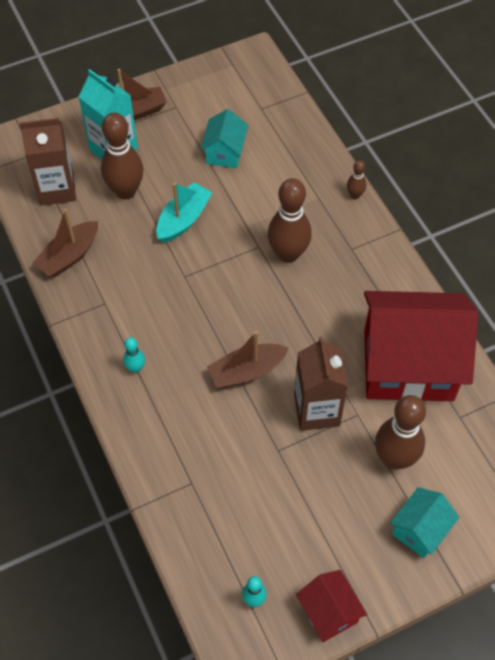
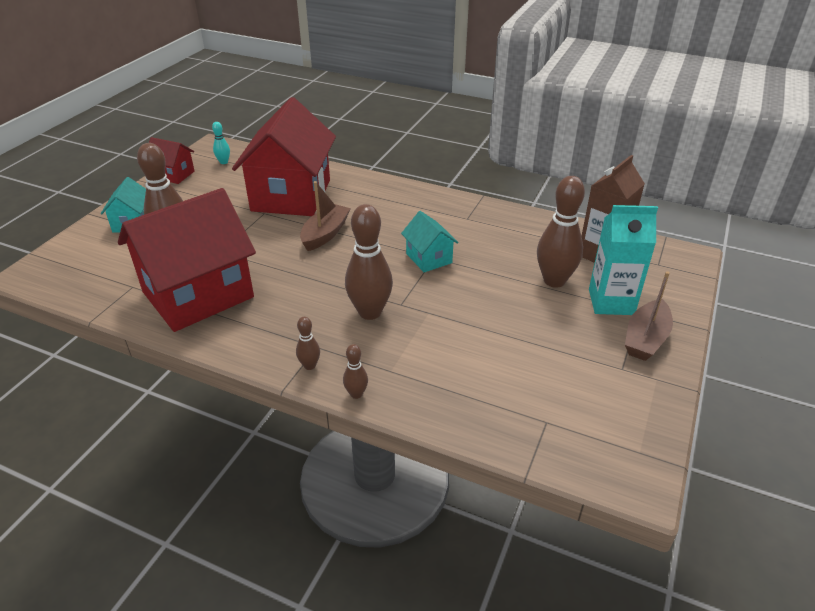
camera: 140 degrees right, 20 degrees down
(69, 256) = (528, 226): brown boat -> none
(135, 368) = (402, 202): turquoise bowling pin -> none
(183, 219) = (483, 288): turquoise boat -> none
(225, 152) = (521, 356): turquoise house -> turquoise house (429, 258)
(229, 462) = (291, 195): none -> red house
(316, 410) = (253, 240): brown carton -> none
(368, 236) = (309, 365): none -> brown bowling pin

